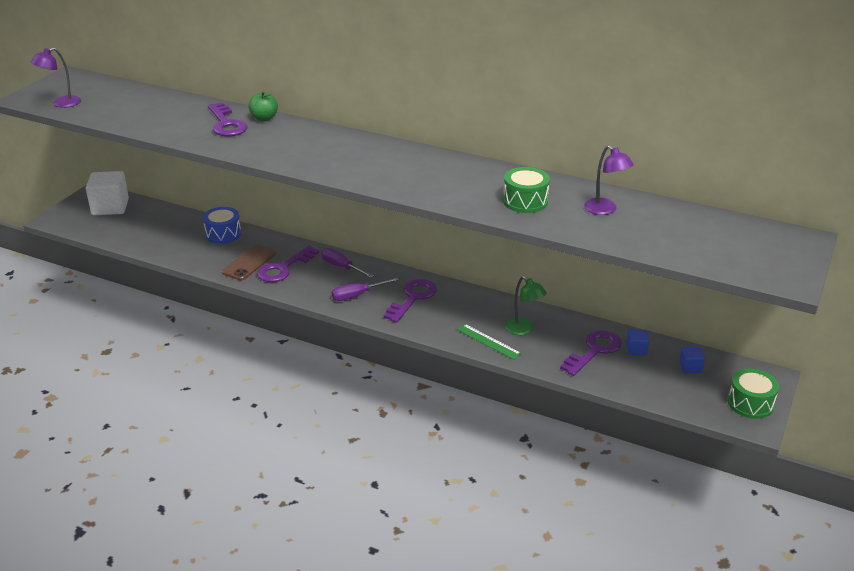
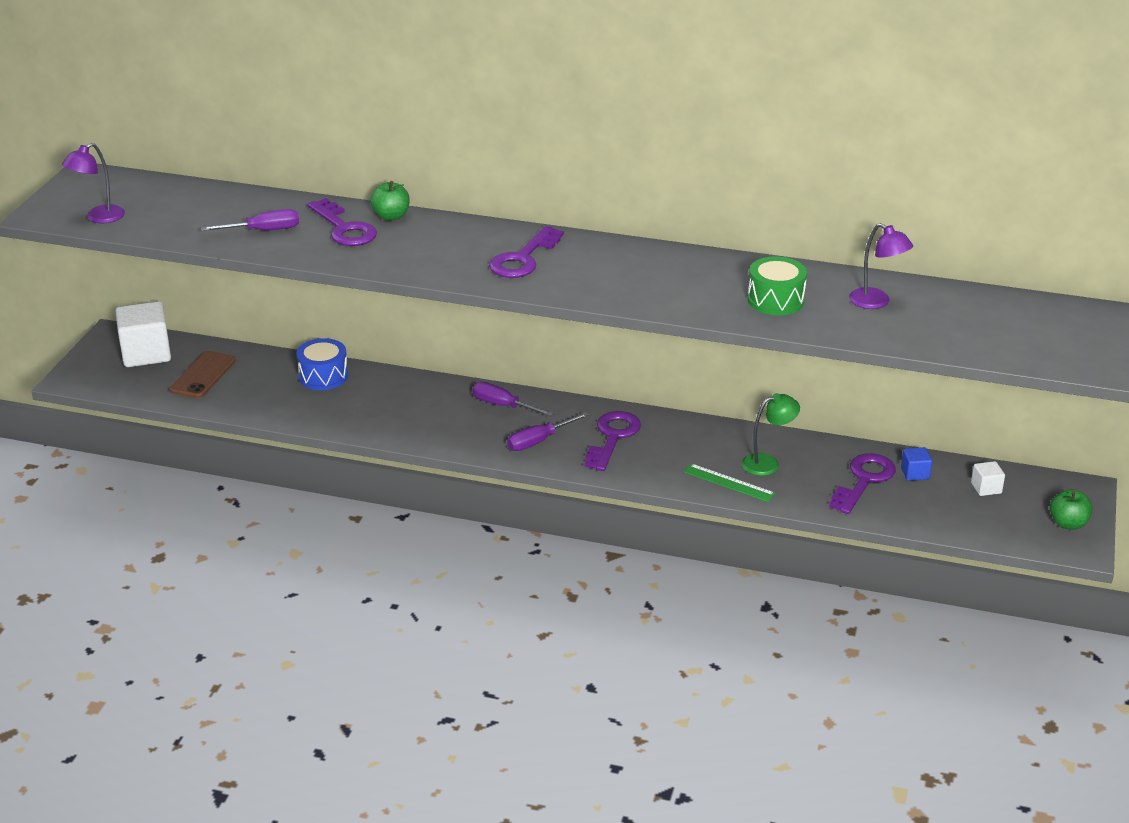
camera: 10 degrees left, 0 degrees up
(169, 121) = (264, 230): none -> purple screwdriver
(249, 263) = (376, 412): brown phone -> brown phone (203, 375)
(284, 268) = (426, 415): purple key -> purple key (523, 259)
(523, 329) = (768, 463): green lamp -> green lamp turned 60 degrees counterclockwise
(690, 367) = (986, 488): blue cube -> white cube
(750, 403) = (1068, 523): green drum -> green apple

